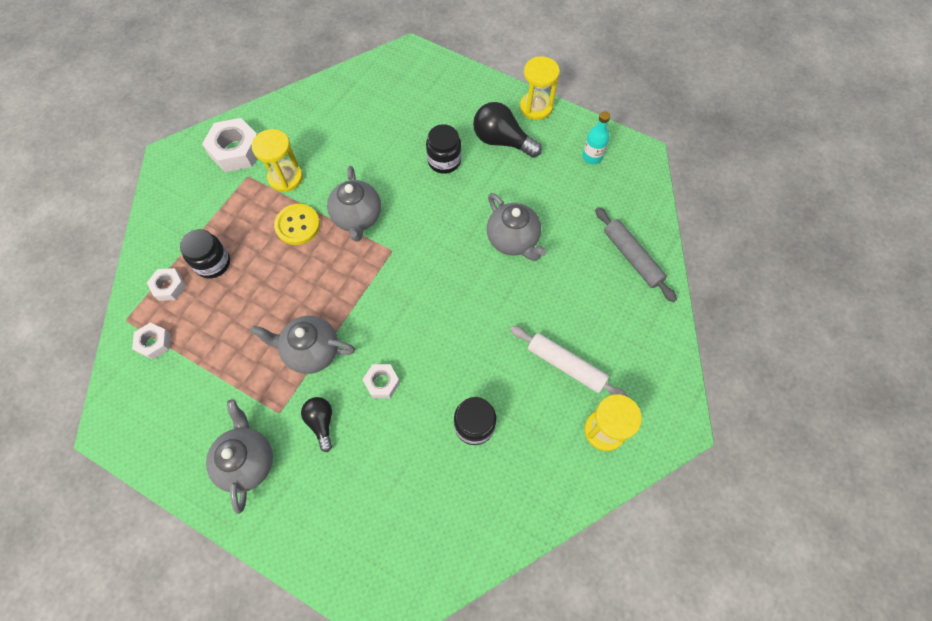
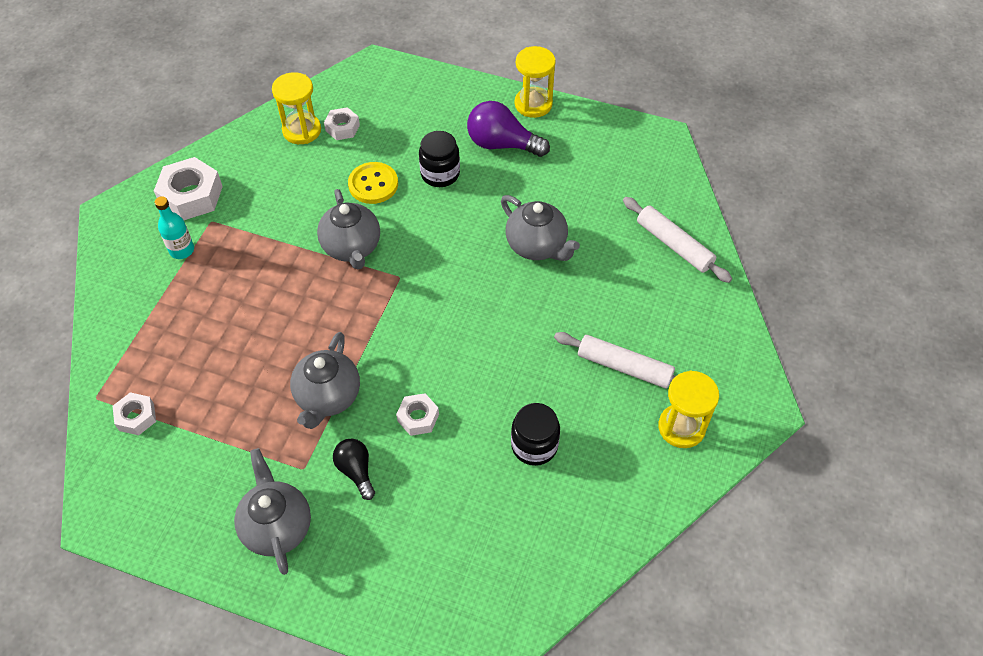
camera: 10 degrees left, 10 degrees down
(169, 287) = (141, 353): white nut -> white nut (342, 128)
(213, 263) = (189, 320): black jar -> none
(285, 177) = (257, 216): yellow hourglass -> yellow hourglass (302, 130)
(297, 225) = (282, 265): yellow button -> yellow button (373, 184)
(311, 351) = (328, 397): grey teapot -> grey teapot turned 75 degrees counterclockwise
(502, 141) = (502, 144): black light bulb -> purple light bulb
(592, 157) = (607, 147): turquoise bottle -> turquoise bottle (182, 250)
(632, 257) = (674, 245): grey rolling pin -> white rolling pin

